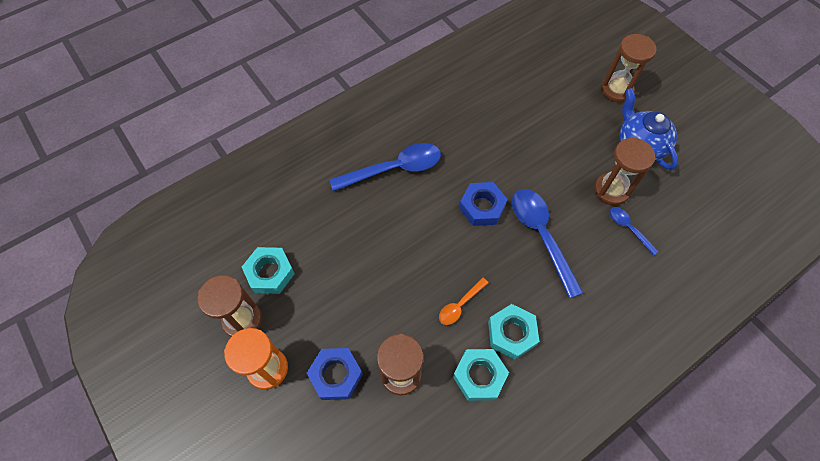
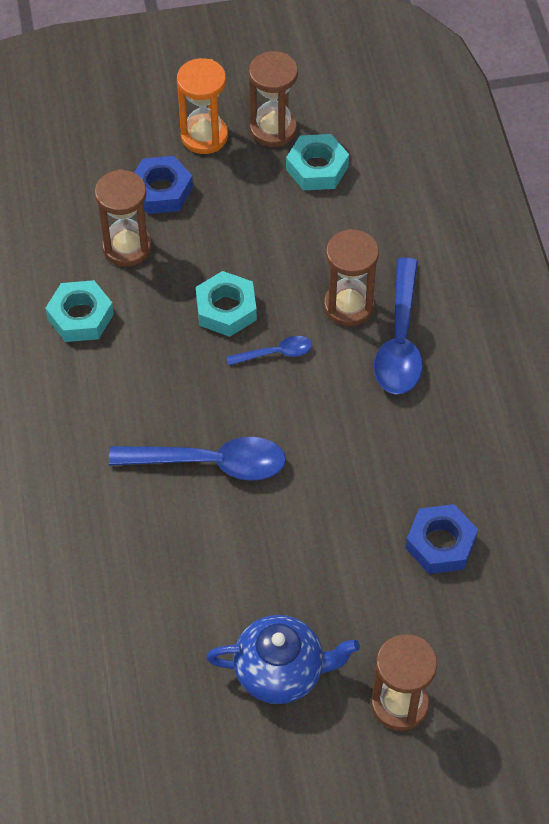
camera: 115 degrees right, 5 degrees down
(460, 305) = (171, 334): orange spoon -> none
(482, 207) = (288, 416): blue nut -> blue nut (440, 544)
(511, 333) = (107, 369): turquoise nut -> turquoise nut (226, 309)
(611, 190) = (229, 587): brown hourglass -> brown hourglass (348, 306)
(628, 229) = (161, 574): blue spoon -> blue spoon (275, 353)

